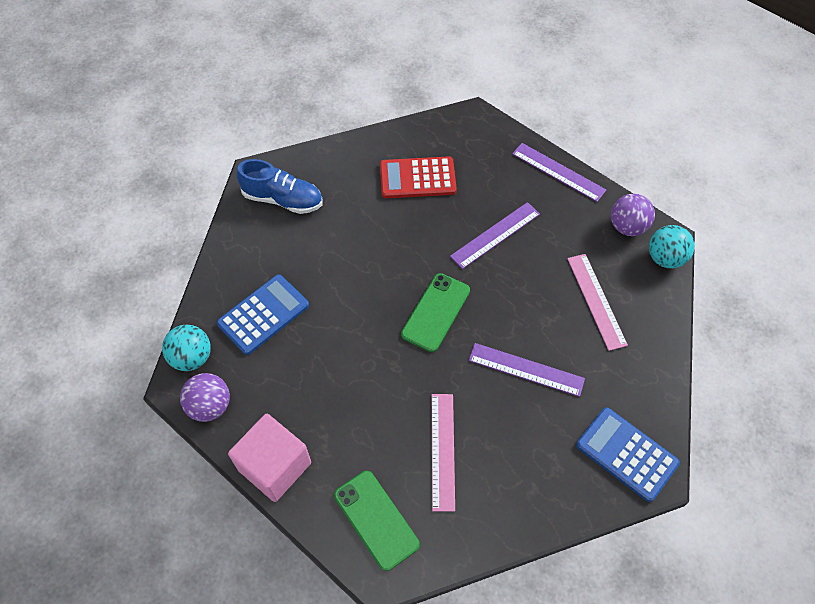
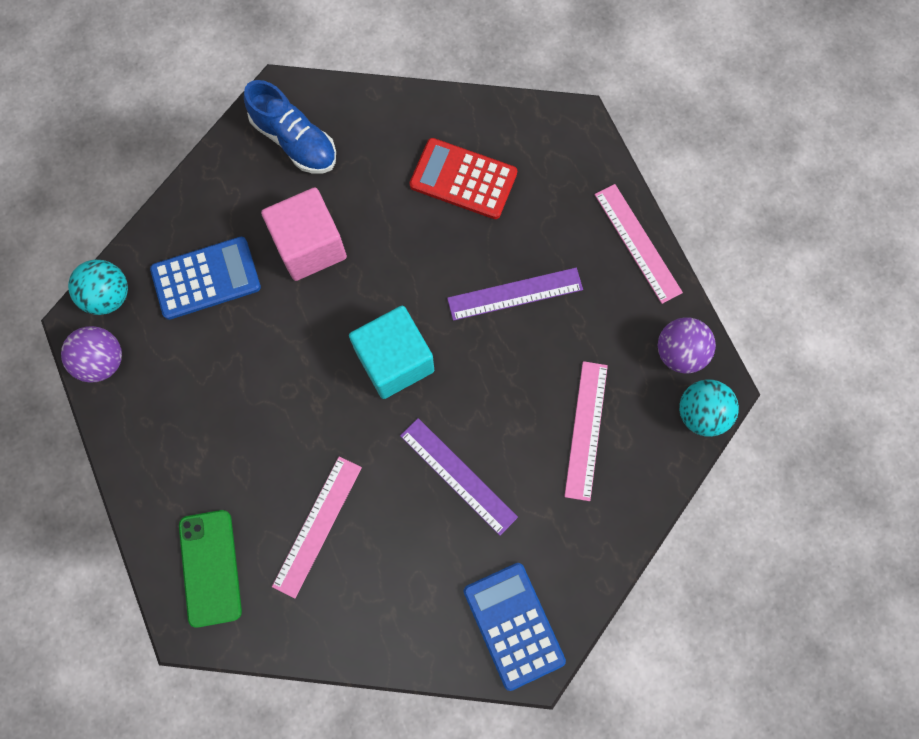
camera: 25 degrees right, 15 degrees up
(274, 466) = (136, 460): pink cube -> pink cube (310, 246)
(436, 312) = (394, 361): green phone -> turquoise cube
(558, 172) = (638, 243): purple ruler -> pink ruler

